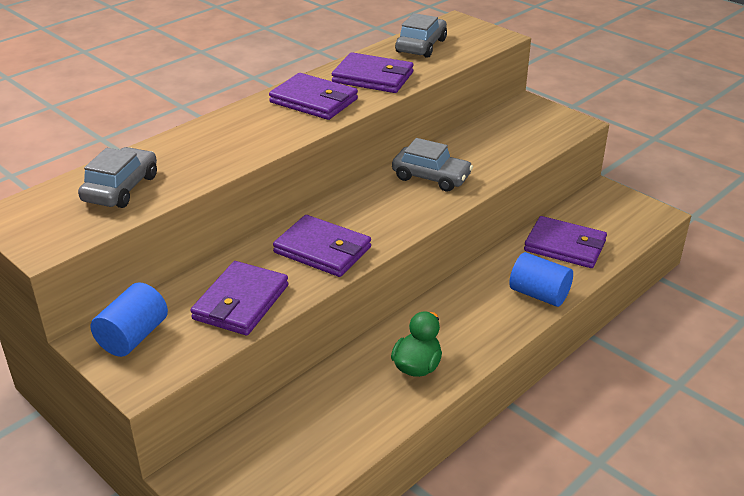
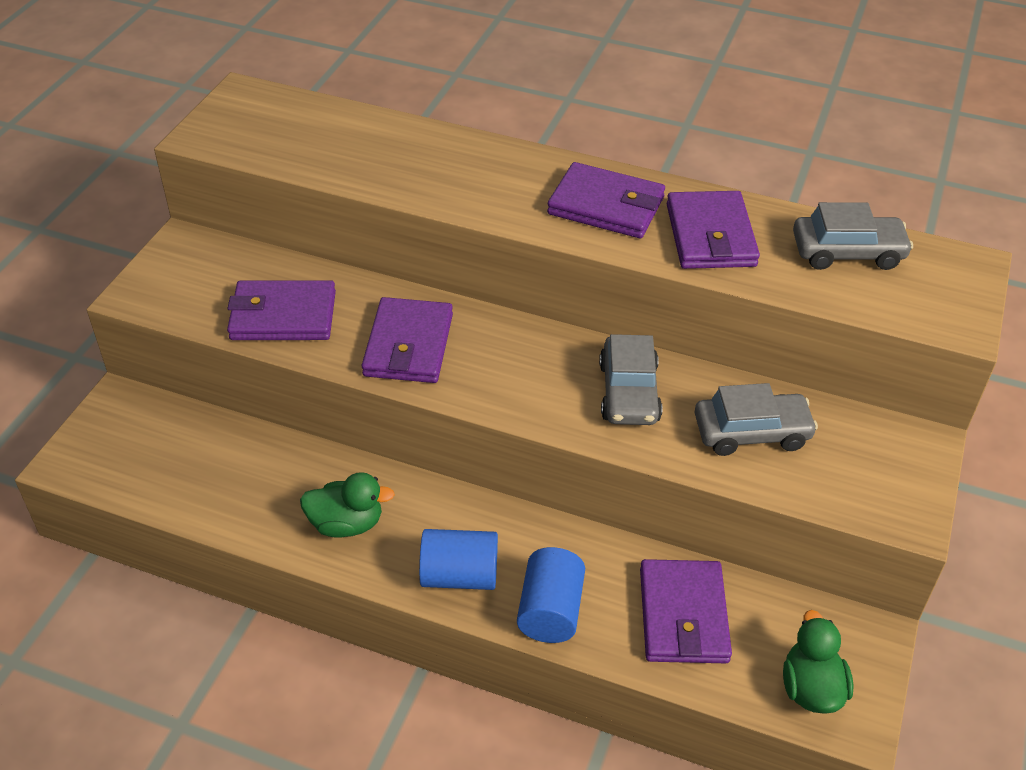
camera: 65 degrees right, 10 degrees up
(121, 188) = (324, 140): grey car -> grey car (751, 432)
(133, 337) = (198, 264): blue cylinder -> blue cylinder (459, 575)
(314, 101) = (606, 206): purple wallet -> purple wallet turned 75 degrees counterclockwise
(631, 220) = (811, 688): none -> green duck

